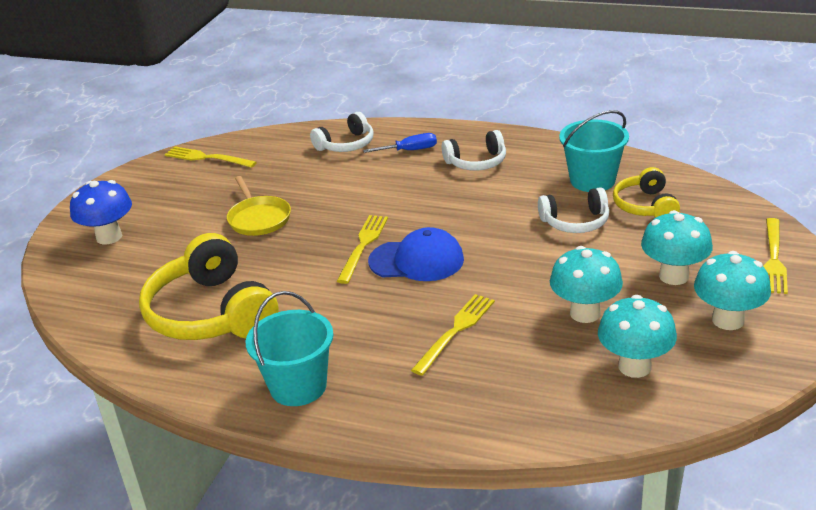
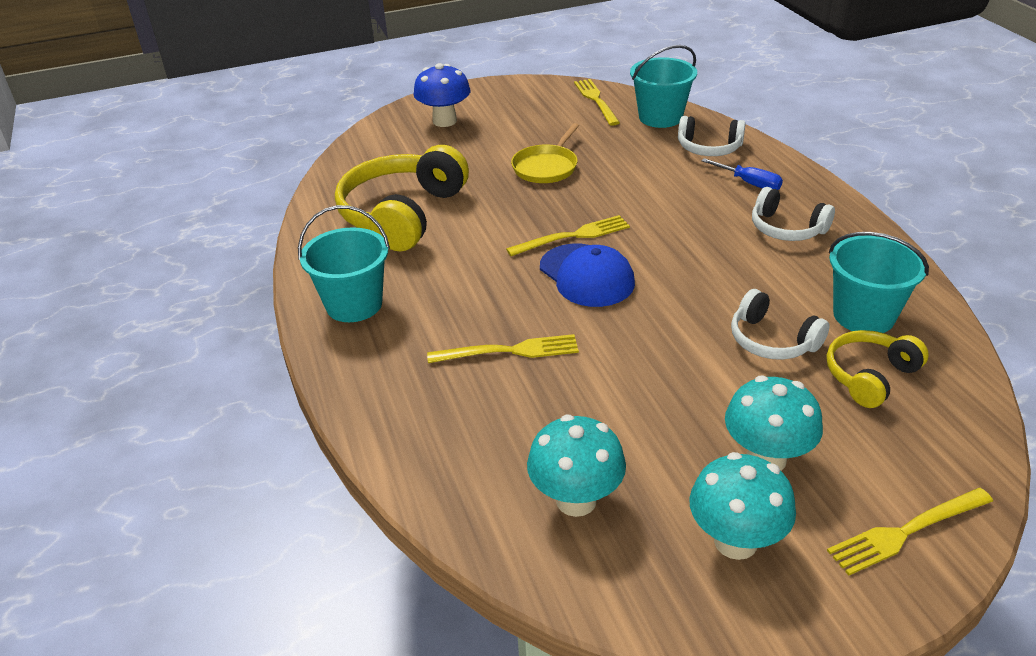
camera: 50 degrees right, 5 degrees up
(277, 144) = (660, 117): none -> turquoise bucket
(585, 313) = (625, 421): turquoise mushroom -> none

